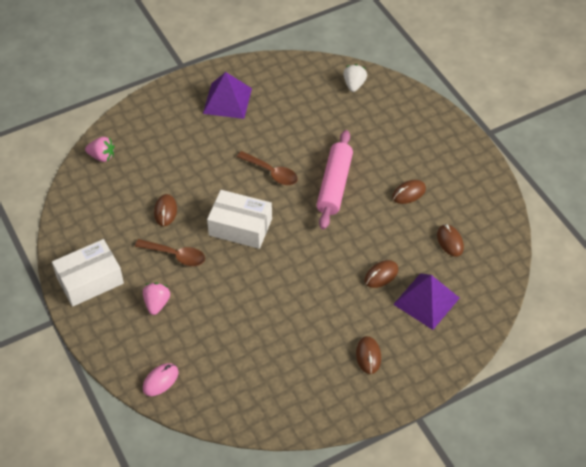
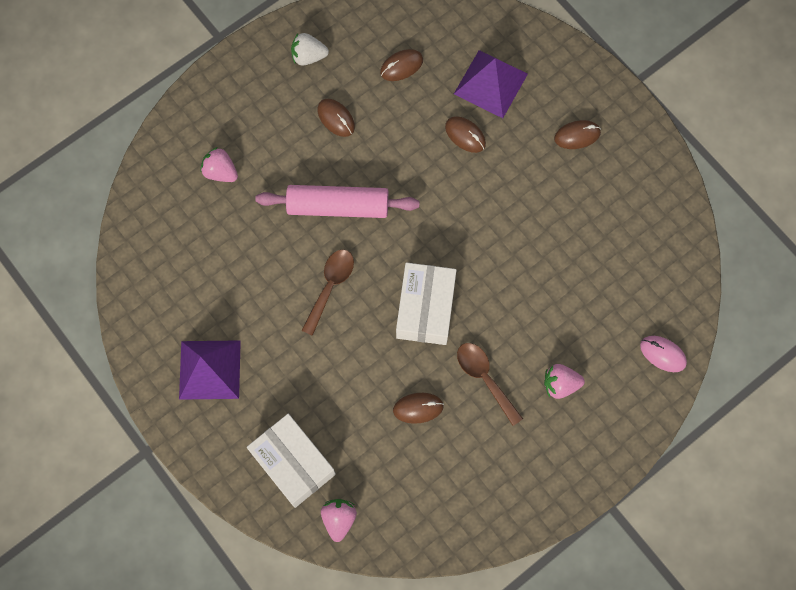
camera: 100 degrees left, 20 degrees up
(90, 280) = (544, 476): white box -> white box (293, 463)
(175, 255) = (485, 378): brown spoon -> brown spoon turned 45 degrees counterclockwise
(354, 85) = (157, 206): white strawberry -> white strawberry (308, 56)
(375, 121) = (220, 172): none -> pink strawberry

